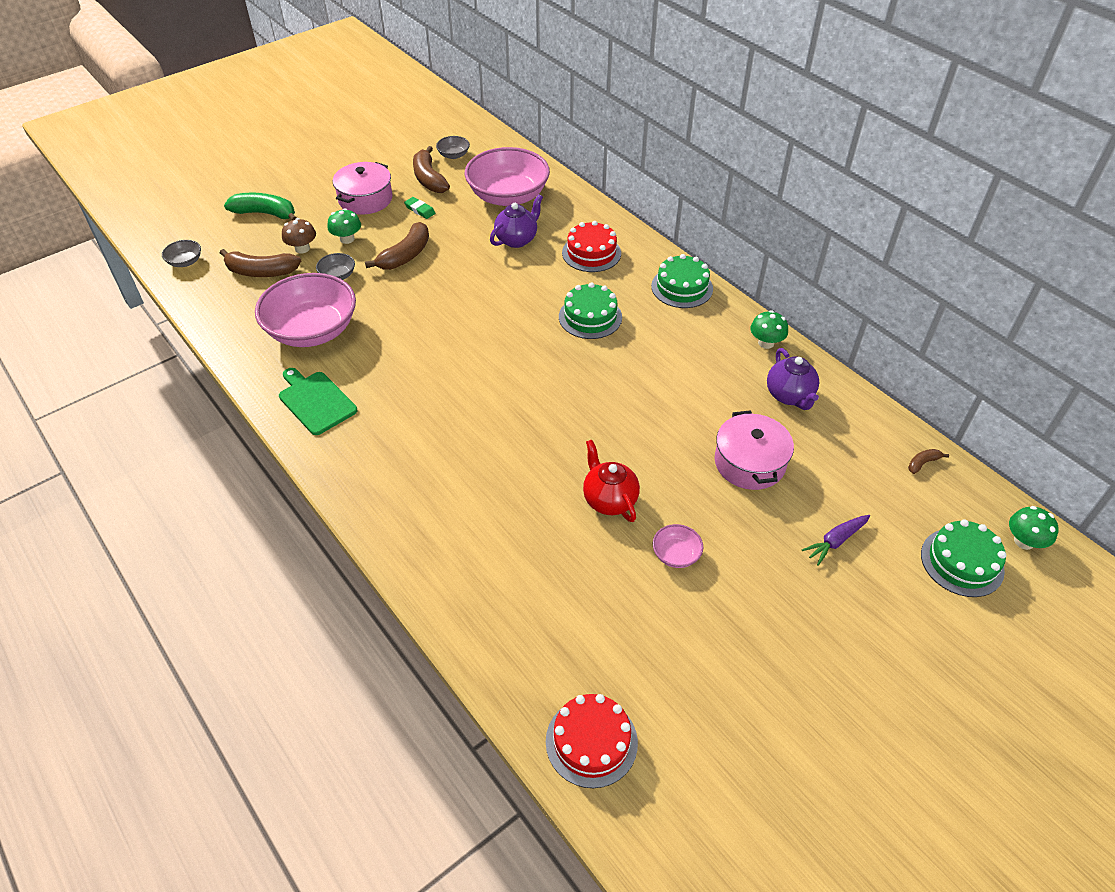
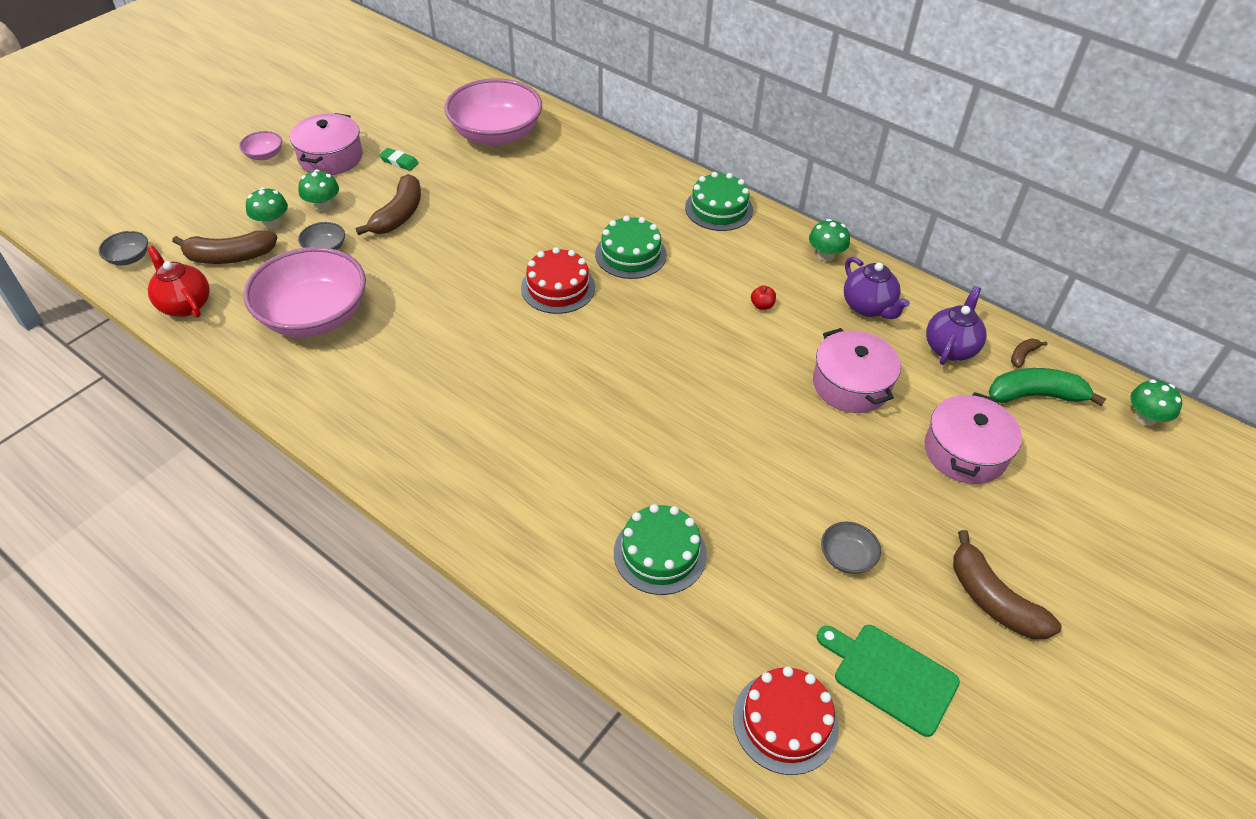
camera: 15 degrees left, 0 degrees up
(265, 214) = (213, 189): green banana -> green banana (1035, 395)
(302, 248) = (272, 223): brown mushroom -> green mushroom
(315, 401) = (344, 397): green cutting board -> green cutting board (890, 676)
(429, 179) = (399, 126): brown banana -> brown banana (993, 599)
(453, 155) = (419, 96): grey bowl -> grey bowl (847, 557)
(517, 239) = (521, 180): purple teapot -> purple teapot (950, 347)
(591, 253) = (609, 185): red cake -> red cake (558, 287)
(609, 500) = (716, 450): red teapot -> red teapot (185, 304)
(676, 554) = (807, 497): pink bowl -> pink bowl (264, 155)
(692, 379) = (762, 305): none -> red apple
(835, 541) = (965, 452): purple carrot -> pink pot
(962, 562) = (1094, 450): green cake -> green cake (660, 553)

